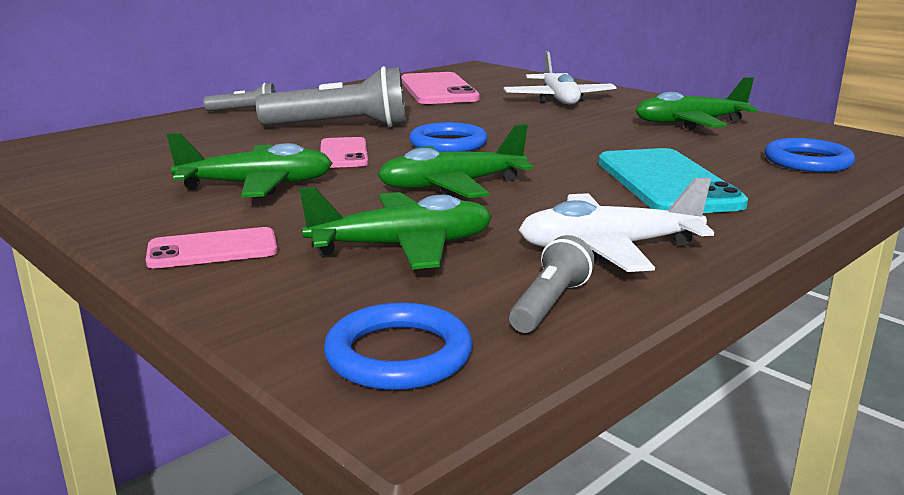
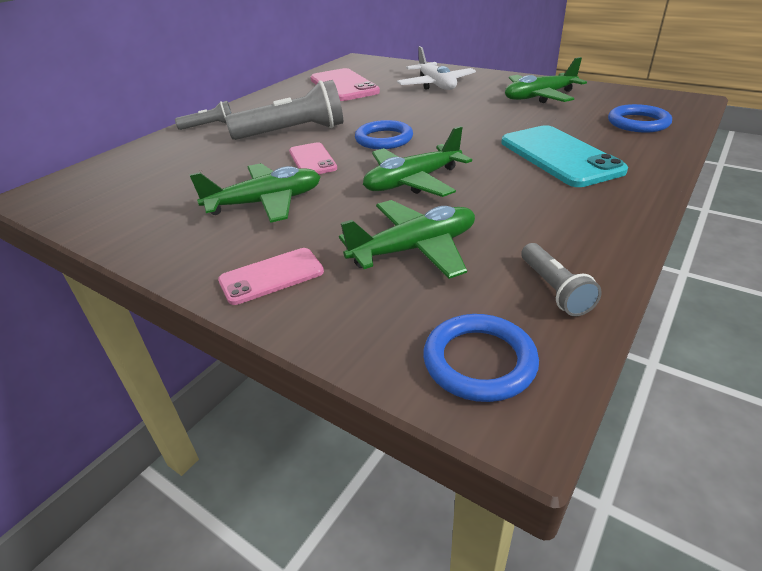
camera: 10 degrees left, 15 degrees up
(549, 304) = (554, 289): grey flashlight -> grey flashlight turned 150 degrees clockwise
(608, 248) = (560, 226): white plane -> none

